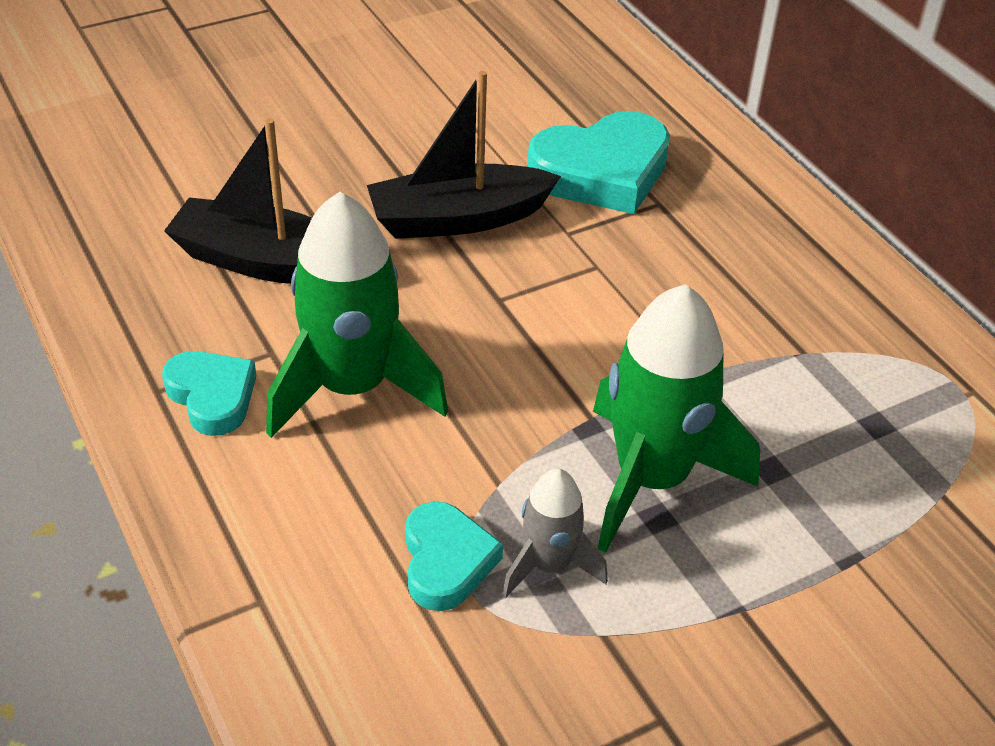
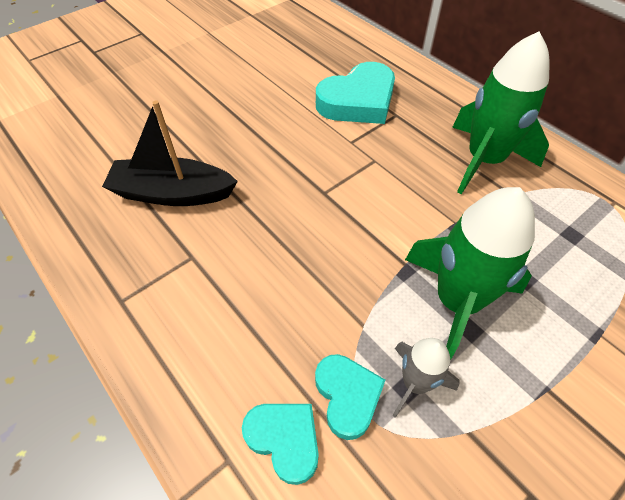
camera: 10 degrees left, 10 degrees up
(212, 396) = (159, 298): turquoise heart -> turquoise heart (284, 439)
(352, 388) = (250, 273): green rocket -> green rocket (484, 160)
(459, 219) = (285, 144): black boat -> none

